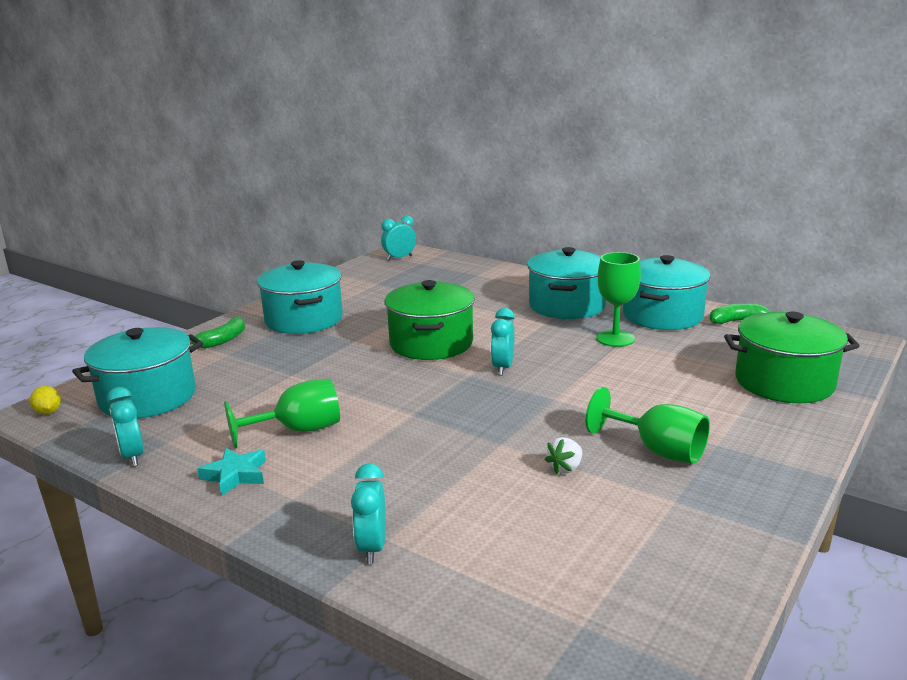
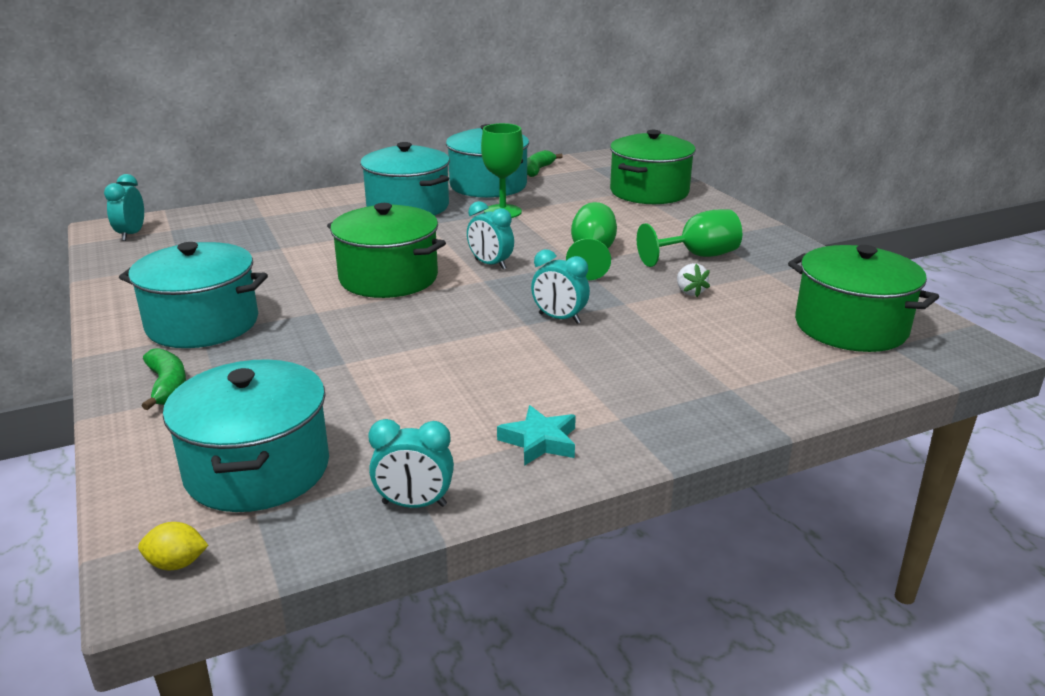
camera: 60 degrees left, 5 degrees up
(298, 430) = (484, 387): green goblet -> green goblet (592, 255)
(372, 547) = (737, 398): turquoise clock -> turquoise clock (559, 318)
(601, 585) = (850, 327): none -> green pot

